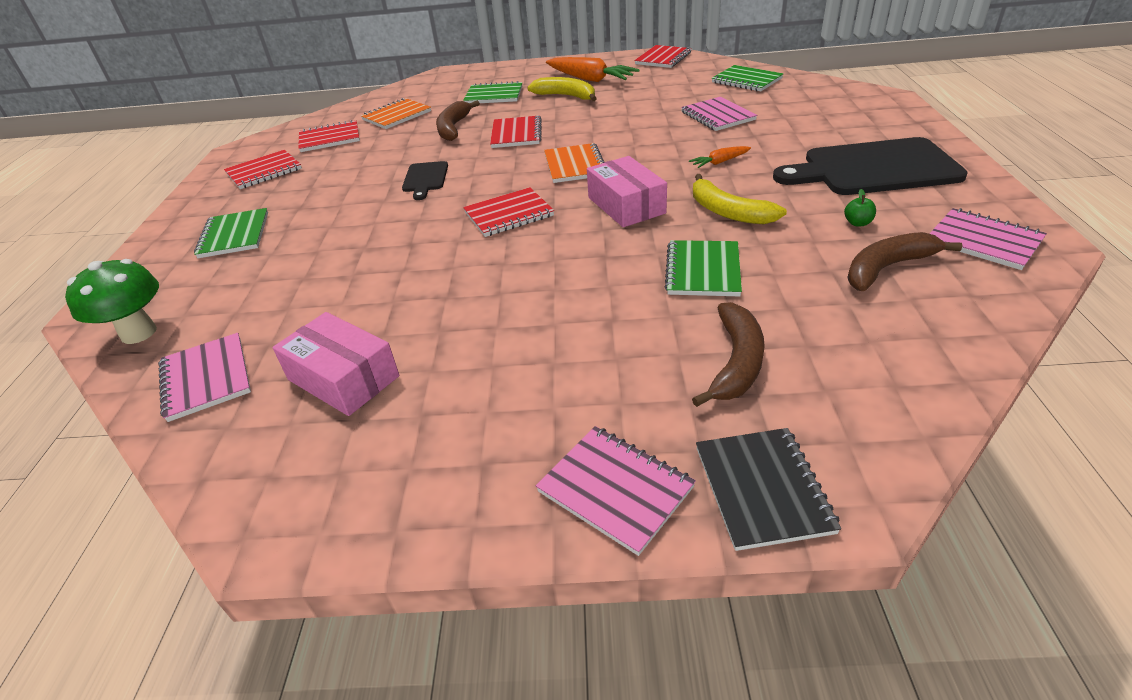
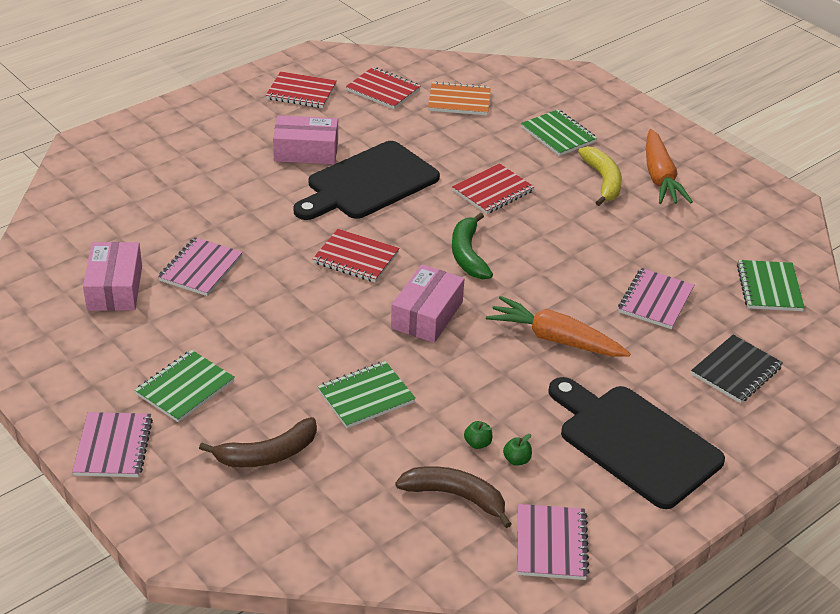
camera: 45 degrees right, 0 degrees up
(139, 333) = (84, 176): green mushroom -> none
(206, 378) = (71, 233): pink notebook -> pink notebook (201, 269)
(234, 235) = (210, 140): green notebook -> green notebook (185, 388)
(338, 193) = (306, 151): none -> pink box
(425, 179) = (368, 183): black cutting board -> black cutting board, size x2.08
(453, 128) = (469, 147): brown banana -> none
(574, 165) = (468, 254): orange notebook -> green banana
(663, 58) = (769, 203): red notebook -> none
(720, 162) = (555, 339): orange carrot -> orange carrot, size x2.04
(728, 212) = (468, 377): yellow banana -> none
(762, 489) = (158, 506): black notebook -> black notebook (736, 371)
(820, 234) = (477, 443): none -> green apple

